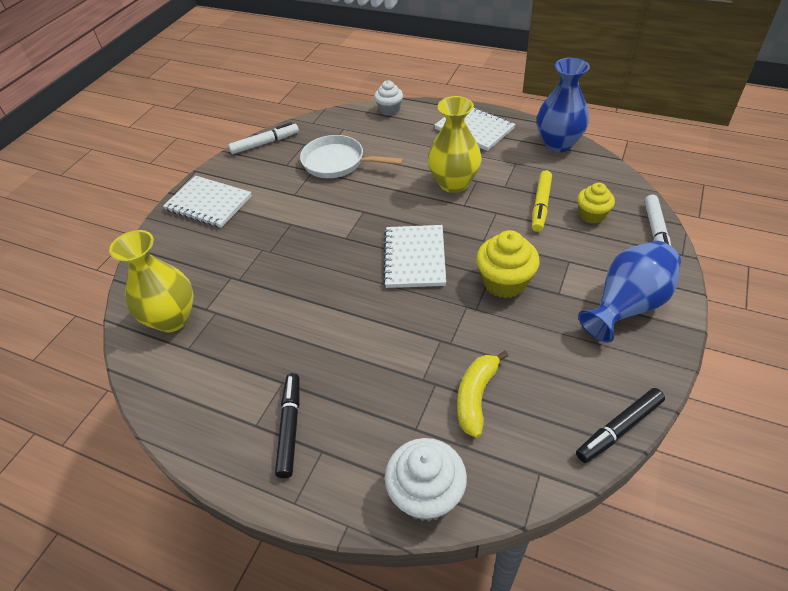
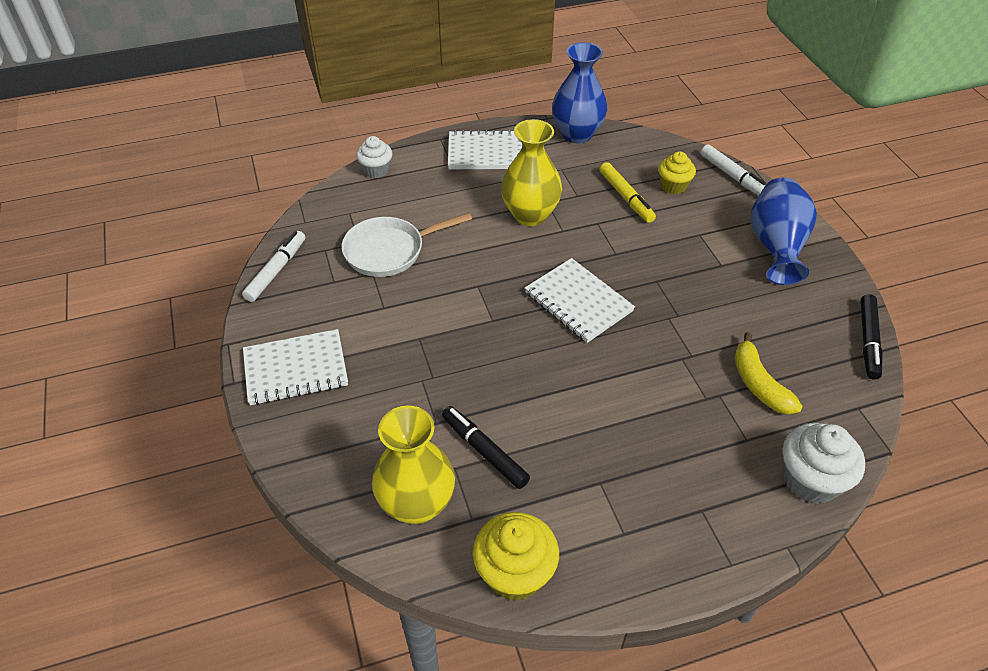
camera: 45 degrees left, 0 degrees up
(290, 427) = (655, 512): black marker -> black marker (484, 451)
(504, 282) = (674, 280): yellow cupcake -> yellow cupcake (515, 573)

